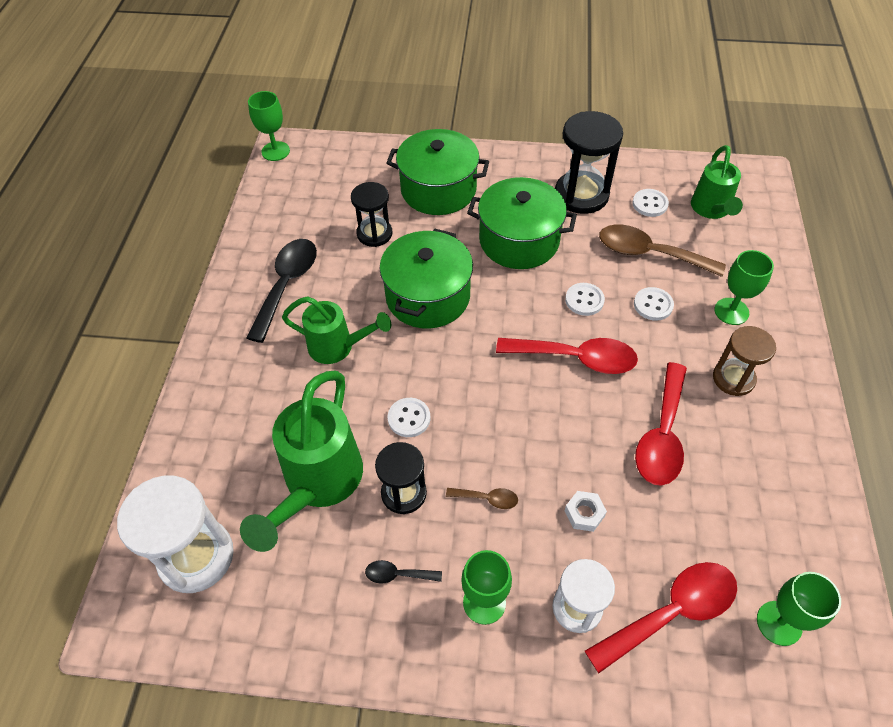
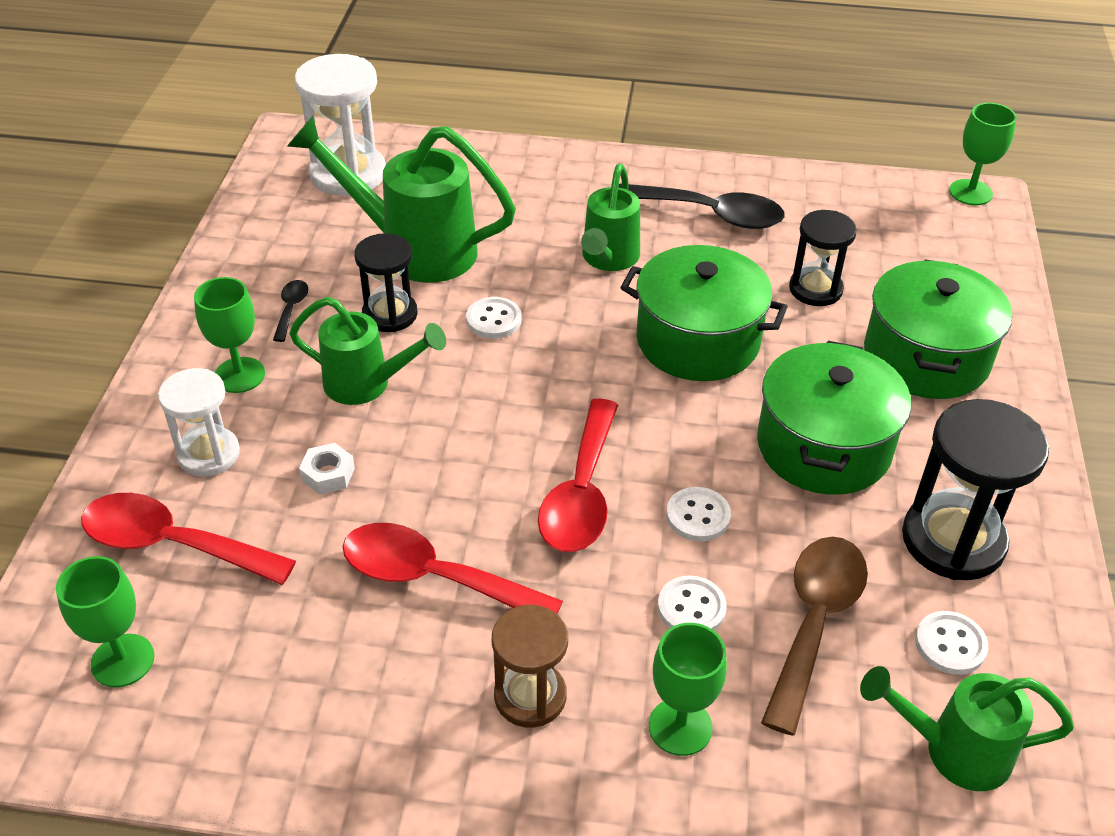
camera: 90 degrees right, 10 degrees down
(487, 499) = (368, 384): brown spoon -> green watering can
(671, 613) = (173, 544): red spoon -> red spoon turned 135 degrees clockwise

